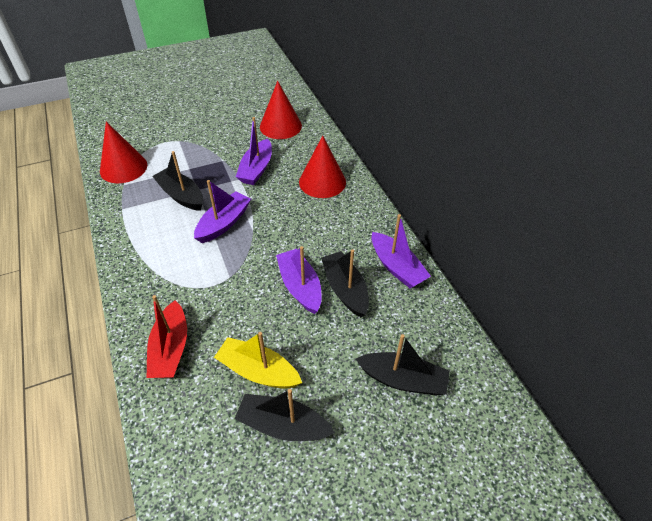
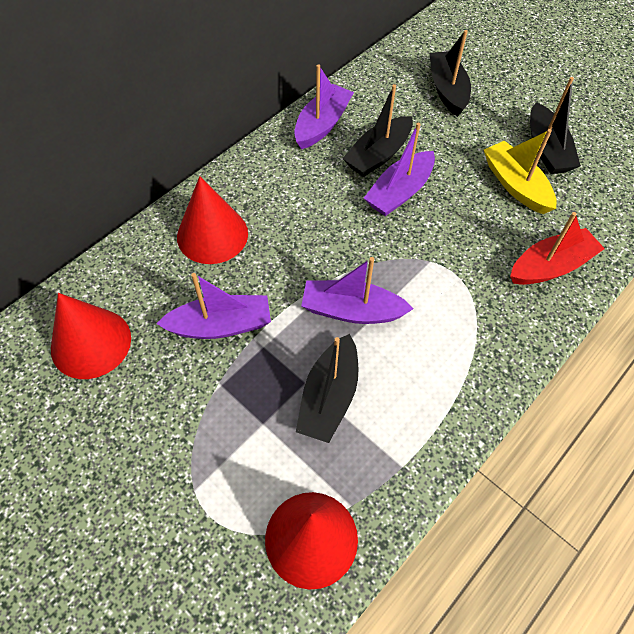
camera: 115 degrees left, 10 degrees up
(258, 371) = (515, 185): yellow boat -> yellow boat turned 150 degrees clockwise

